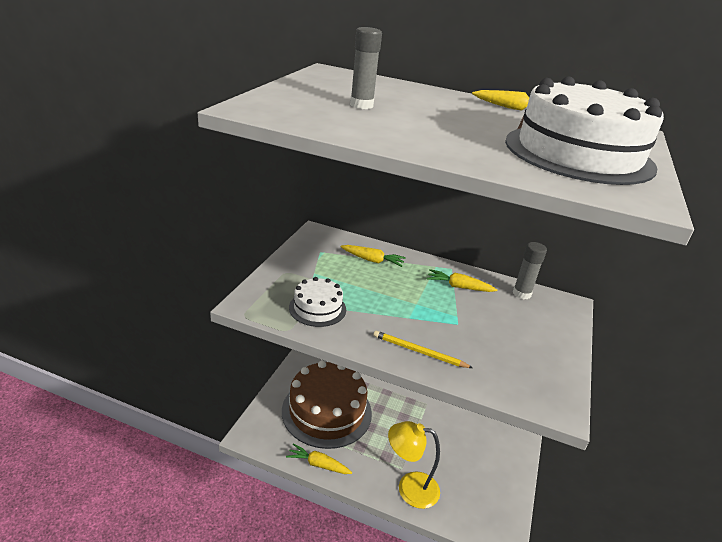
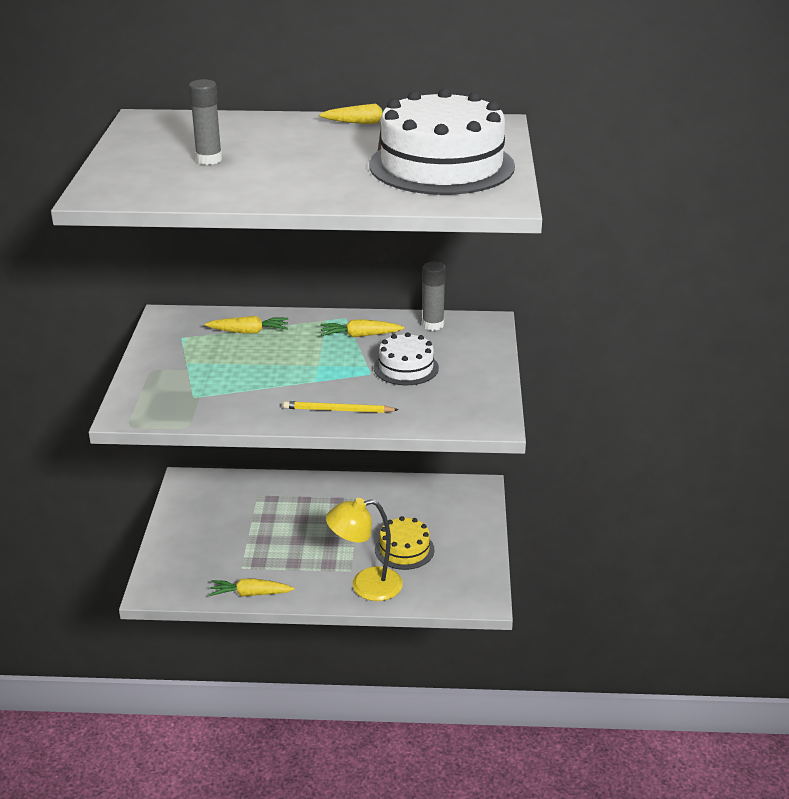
camera: 15 degrees left, 0 degrees up
(317, 308) = (209, 397): white cake -> white cake (406, 368)
(327, 411) = (237, 539): brown cake -> none
(449, 463) = (404, 549): none -> yellow cake

